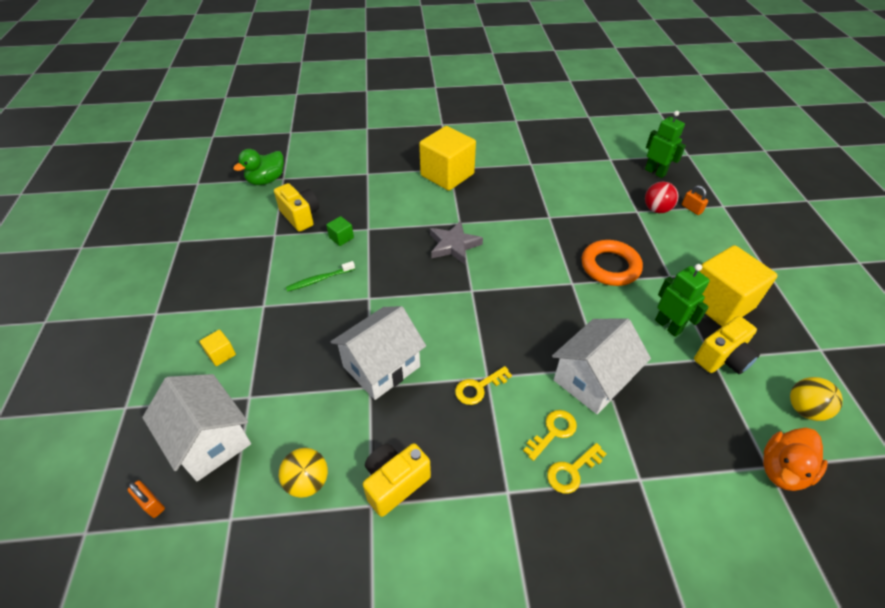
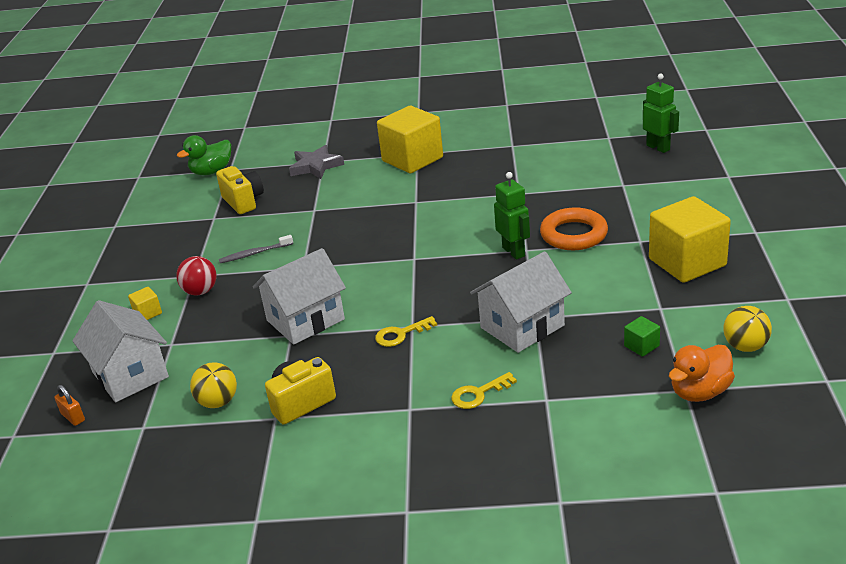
camera: 10 degrees right, 15 degrees down
(319, 280) = (254, 253): green toothbrush -> grey toothbrush
(341, 238) = (284, 218): green cube -> green cube (641, 346)
(453, 245) = (404, 221): grey star -> grey star (315, 166)
(553, 432) = (468, 366): yellow key -> none
(656, 209) = (646, 182): red ball -> red ball (200, 291)
(668, 326) = (621, 283): green robot -> green robot (514, 252)
(691, 209) = (689, 180): orange padlock -> none
(722, 358) = (671, 308): yellow camera -> none

